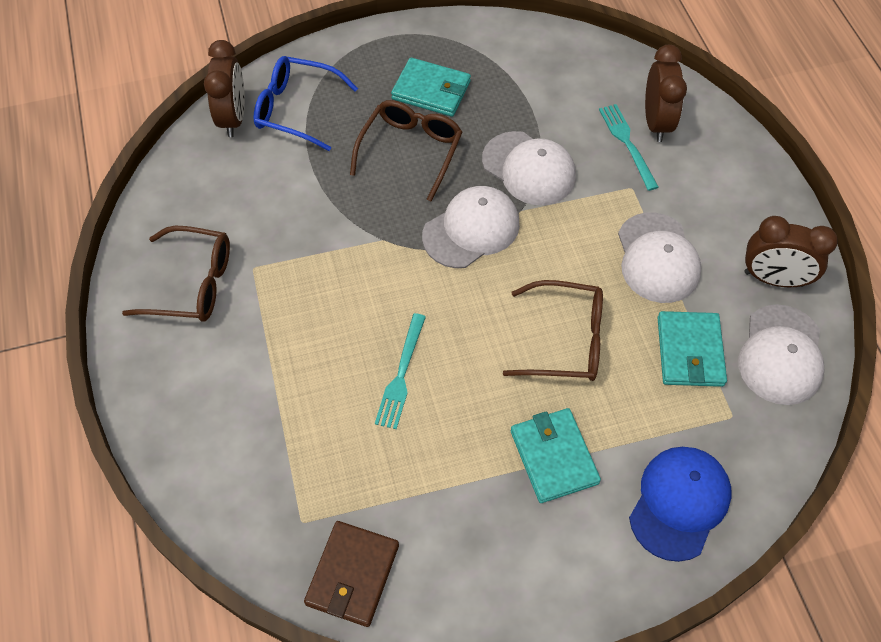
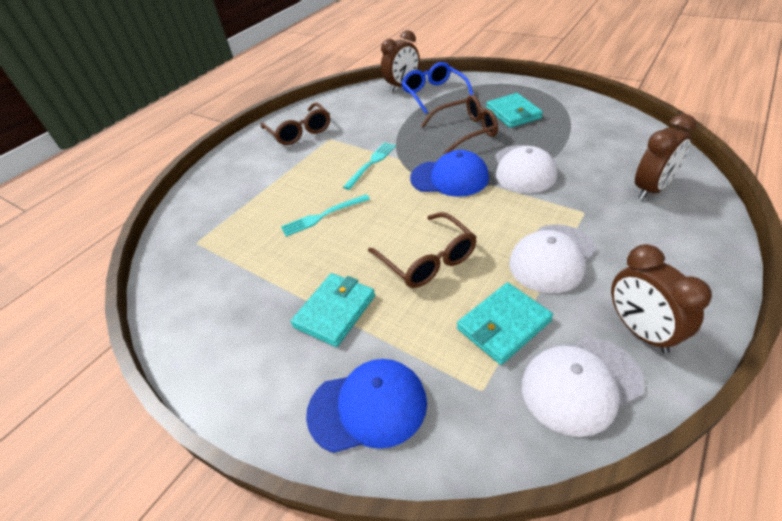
camera: 55 degrees right, 15 degrees down
(352, 575) = (176, 280): brown wallet -> none
(471, 229) = (449, 178): white cap -> blue cap
(627, 143) = (612, 189): turquoise fork -> turquoise fork (371, 163)

